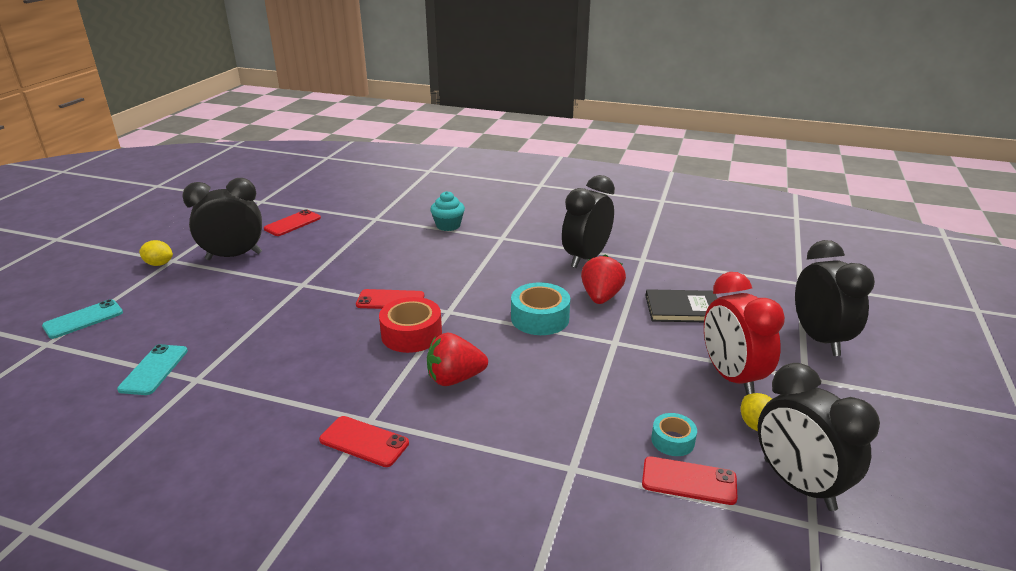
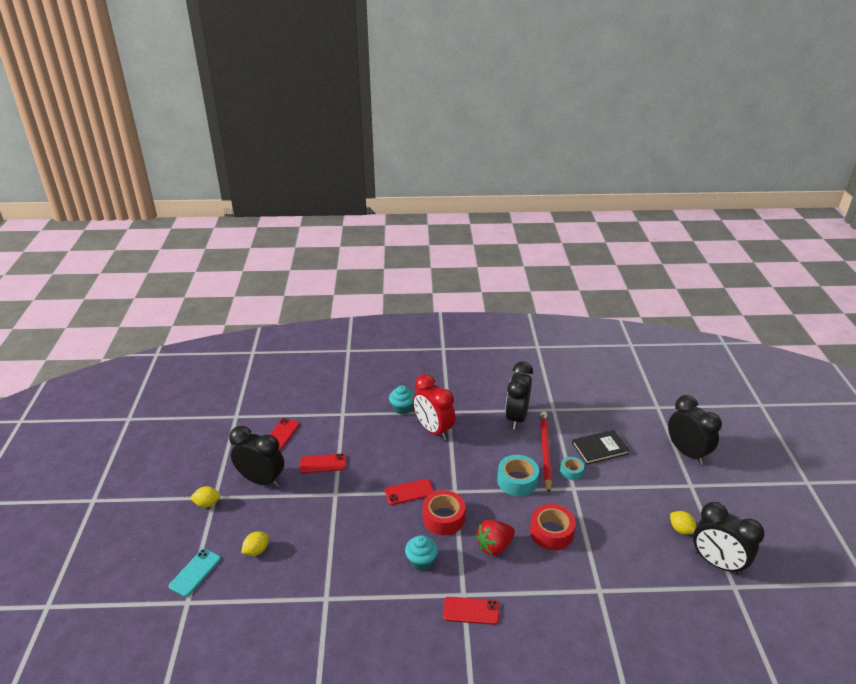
camera: 20 degrees left, 5 degrees up
(154, 370) = (289, 600): turquoise phone -> none
(166, 315) = (256, 550): none -> yellow lemon
(234, 256) = (261, 480): black clock -> black clock turned 60 degrees clockwise
(345, 371) = (421, 561): none -> turquoise cupcake
(547, 382) = (551, 532): none -> red tape
(601, 297) = (545, 451): red strawberry -> red pencil
(672, 440) = (642, 554): turquoise tape -> turquoise tape (571, 471)
(689, 481) = (663, 578): red phone -> red phone (323, 463)
(731, 377) = (652, 497): red clock -> red clock (433, 430)

